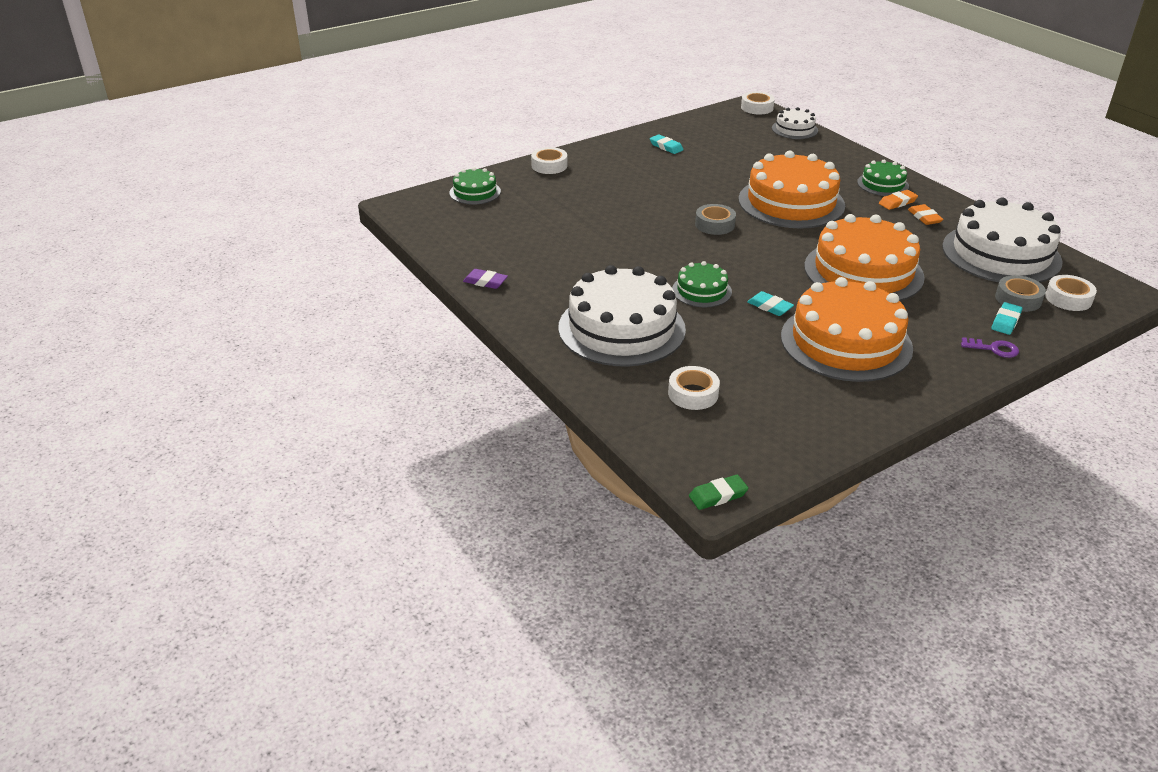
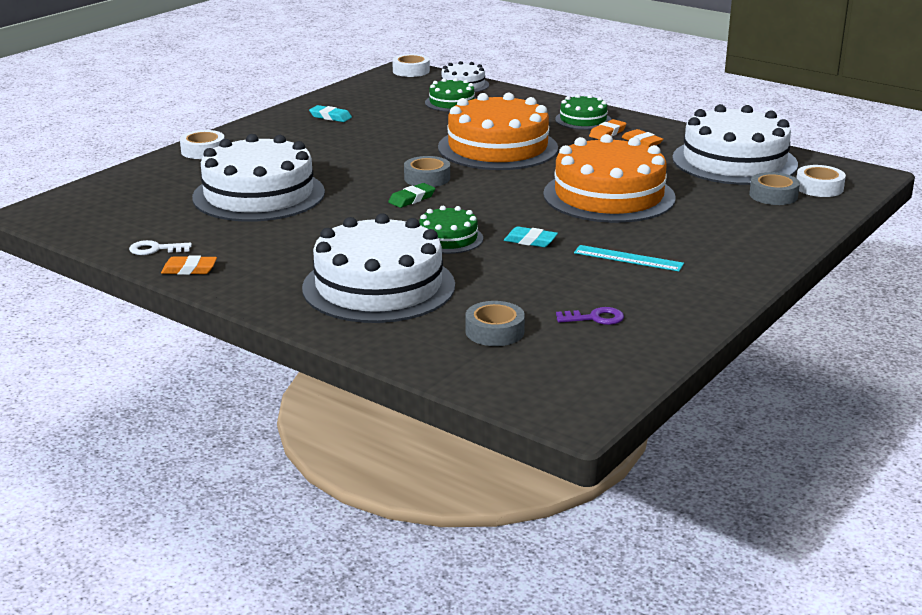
camera: 20 degrees left, 10 degrees down
(469, 257) = (155, 249): none -> white key
(475, 192) = (125, 187): green cake -> green cake (451, 102)
(485, 282) = (189, 269): purple eraser -> orange eraser
(571, 217) = (259, 195): none -> white cake
(693, 394) = (494, 331): white tape -> grey tape
(718, 495) = (577, 416): green eraser -> green eraser (412, 199)
(846, 342) = (628, 258): orange cake -> turquoise ruler
(994, 349) = (776, 239): purple key -> purple key (595, 318)
(1006, 321) = (773, 215): turquoise eraser -> none

